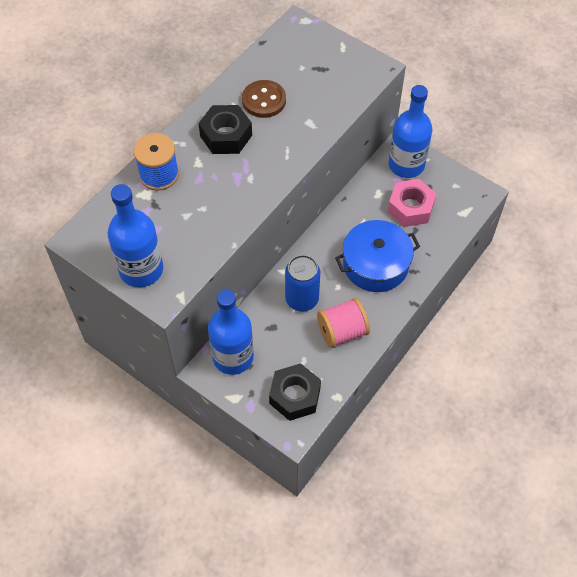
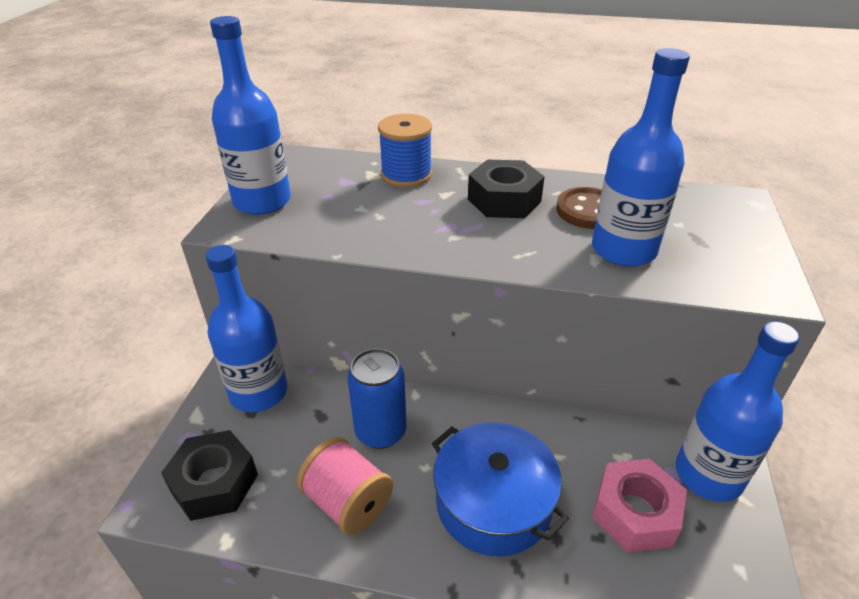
camera: 65 degrees right, 20 degrees down
(310, 106) = (623, 250): none -> blue bottle

